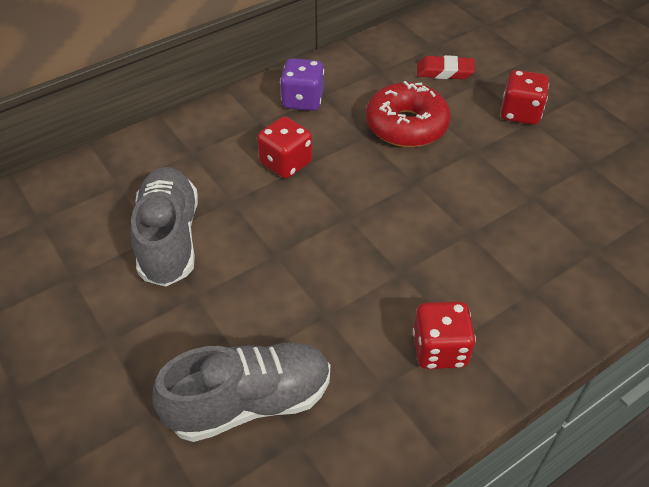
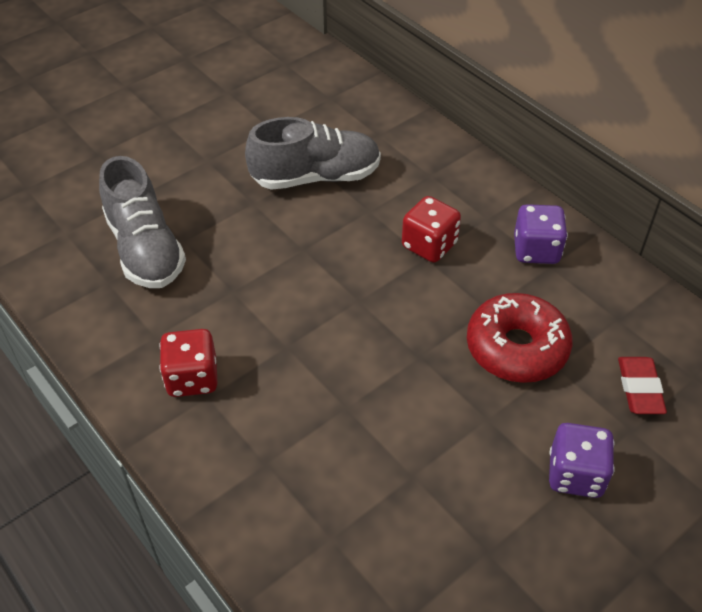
camera: 85 degrees right, 0 degrees up
(520, 113) = (575, 474): red dice -> purple dice

